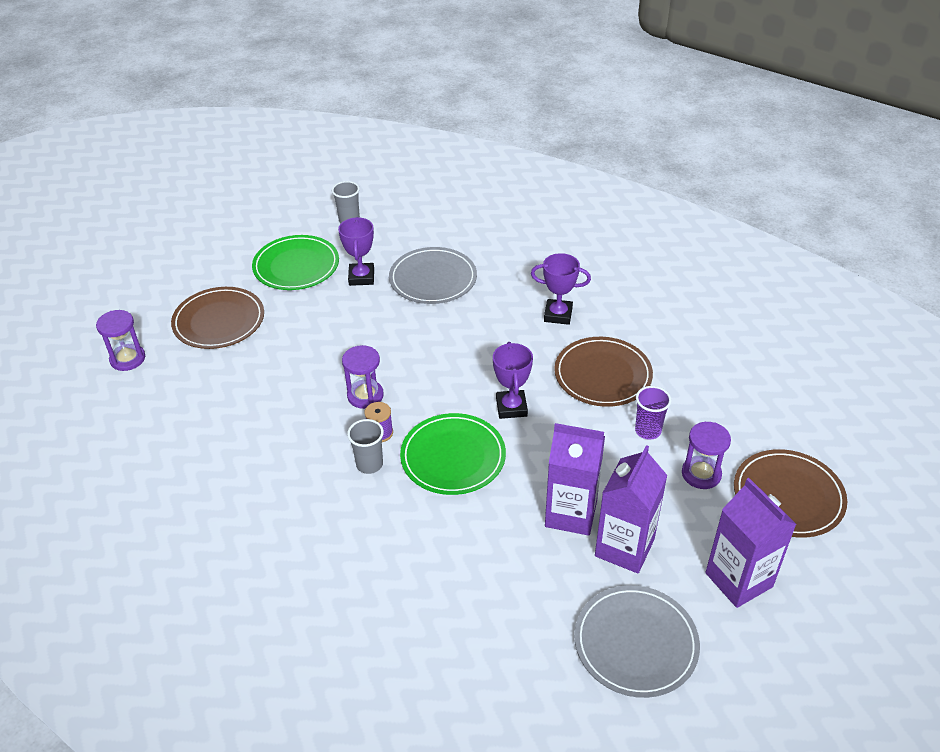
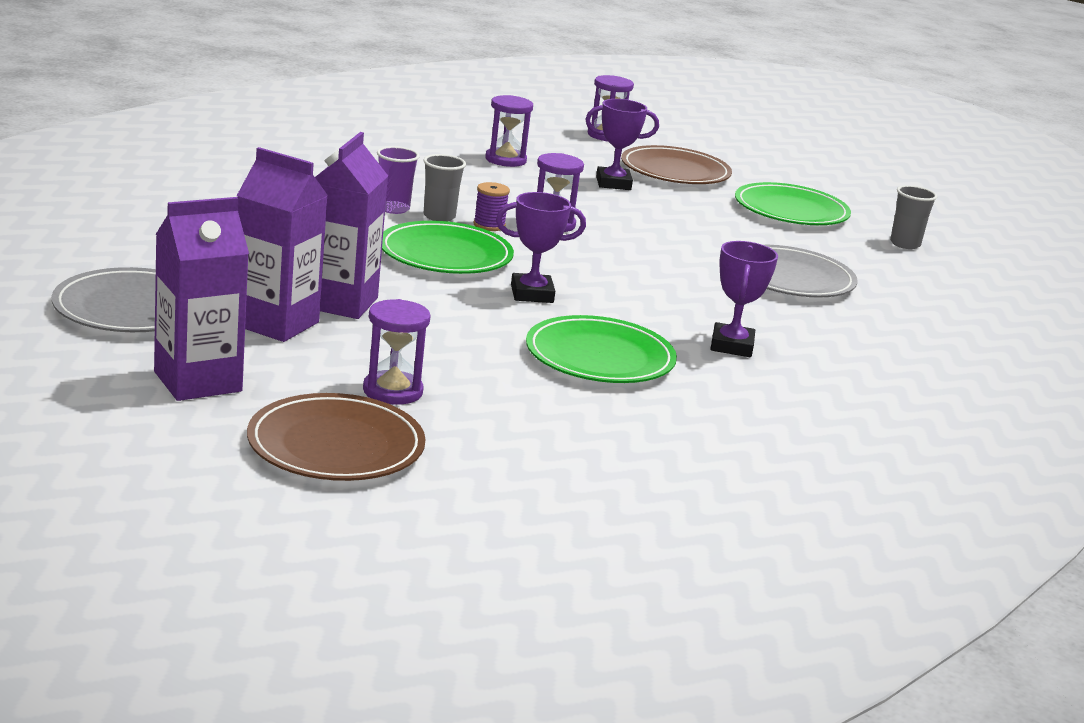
camera: 85 degrees right, 20 degrees down
(211, 425) = (505, 160): none -> purple hourglass
(361, 277) = (780, 240): purple trophy -> purple trophy (613, 183)
(602, 375) = (599, 357): brown plate -> green plate
(648, 431) = (483, 370): purple cup -> purple cup (393, 209)

